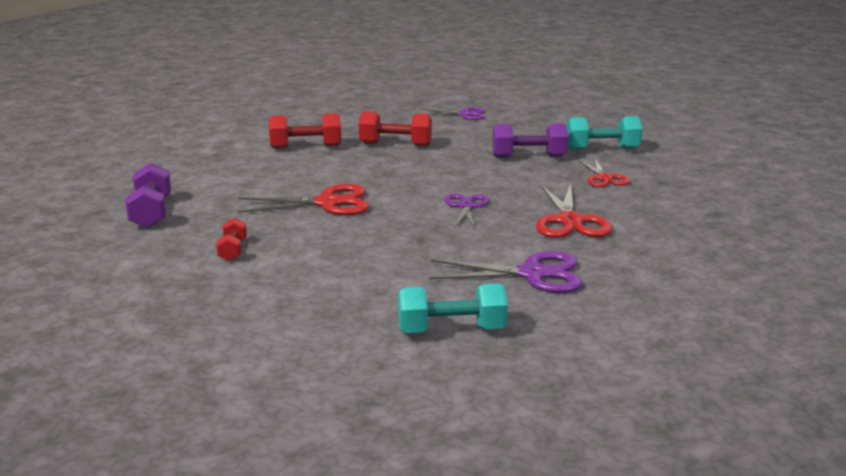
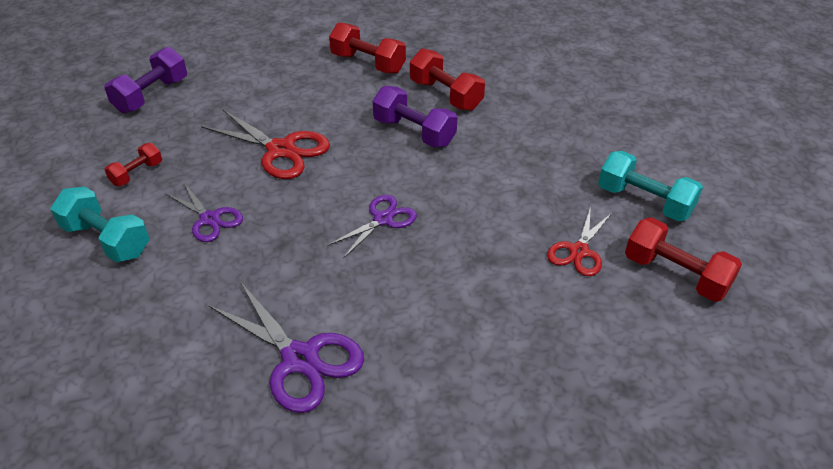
camera: 40 degrees right, 20 degrees up
(451, 330) = (130, 390): turquoise dumbbell -> turquoise dumbbell (107, 240)
(464, 114) = (572, 78): purple scissors -> purple scissors (210, 219)
(528, 157) = (546, 175): purple dumbbell -> purple dumbbell (414, 132)
(570, 221) = (446, 300): red scissors -> none
(667, 169) = (675, 274): none -> red dumbbell

